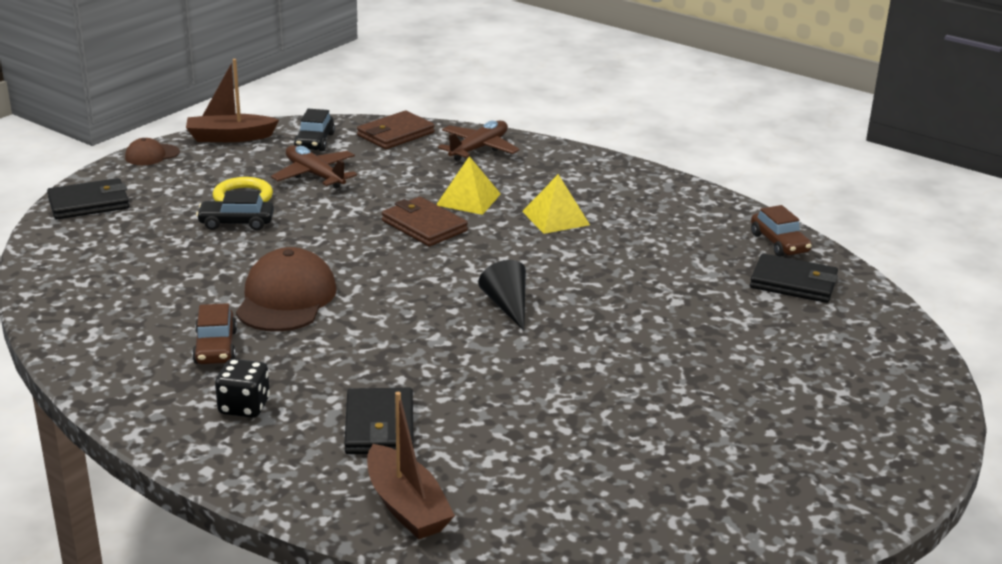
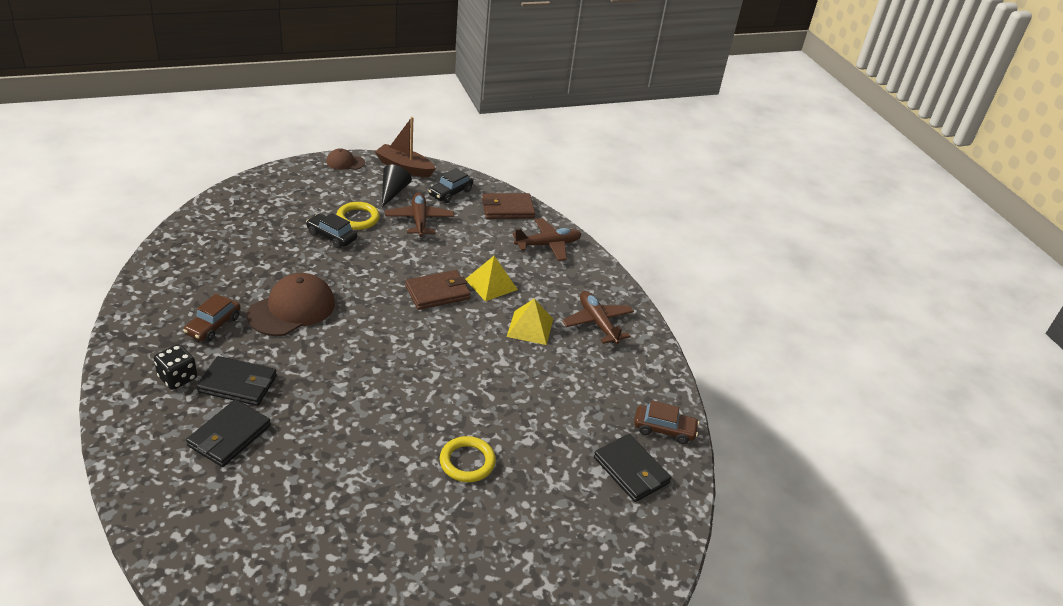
camera: 30 degrees right, 10 degrees up
(89, 203) = (271, 184): black wallet -> black wallet (238, 384)
(406, 506) = (173, 505): brown boat -> none
(424, 226) = (437, 292): brown wallet -> brown wallet turned 75 degrees clockwise
(507, 306) = (412, 384): black cone -> black cone (393, 192)
(612, 190) = (597, 323): none -> brown plane
(646, 340) = (467, 462): none -> yellow ring
(779, 243) = (664, 429): brown car -> brown car turned 90 degrees counterclockwise

